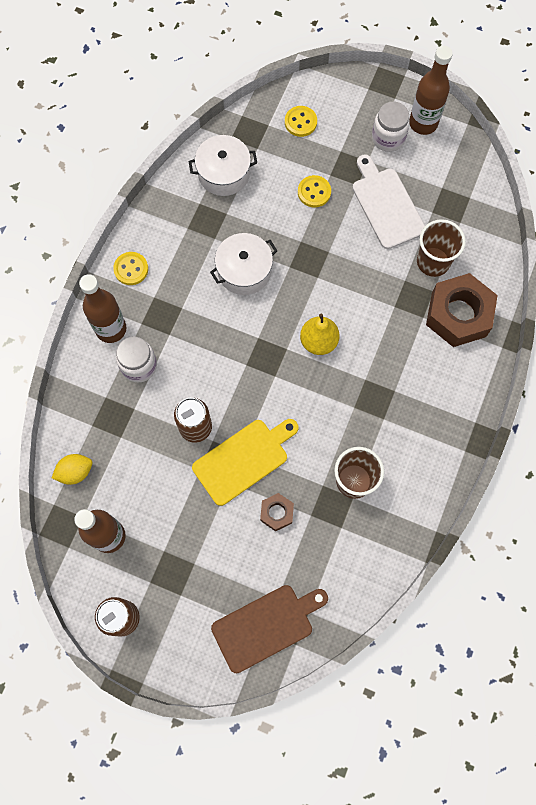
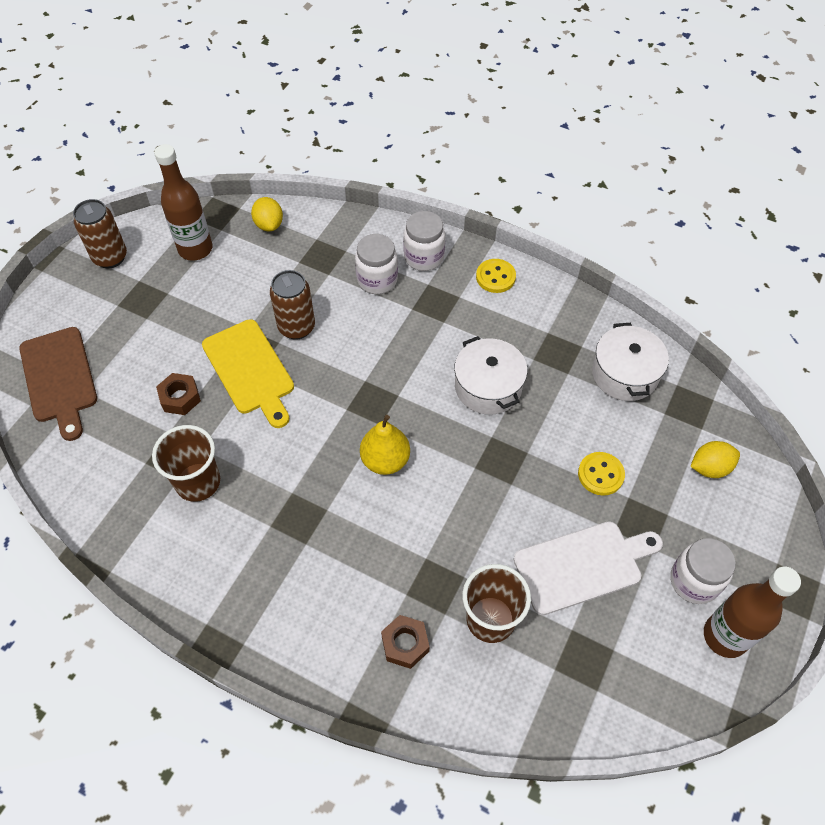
camera: 95 degrees right, 15 degrees down
(111, 329) = (424, 257): brown bottle -> white jar
(300, 122) = (710, 468): yellow button -> yellow lemon
(458, 315) = (405, 644): brown nut -> brown nut, size x0.49

